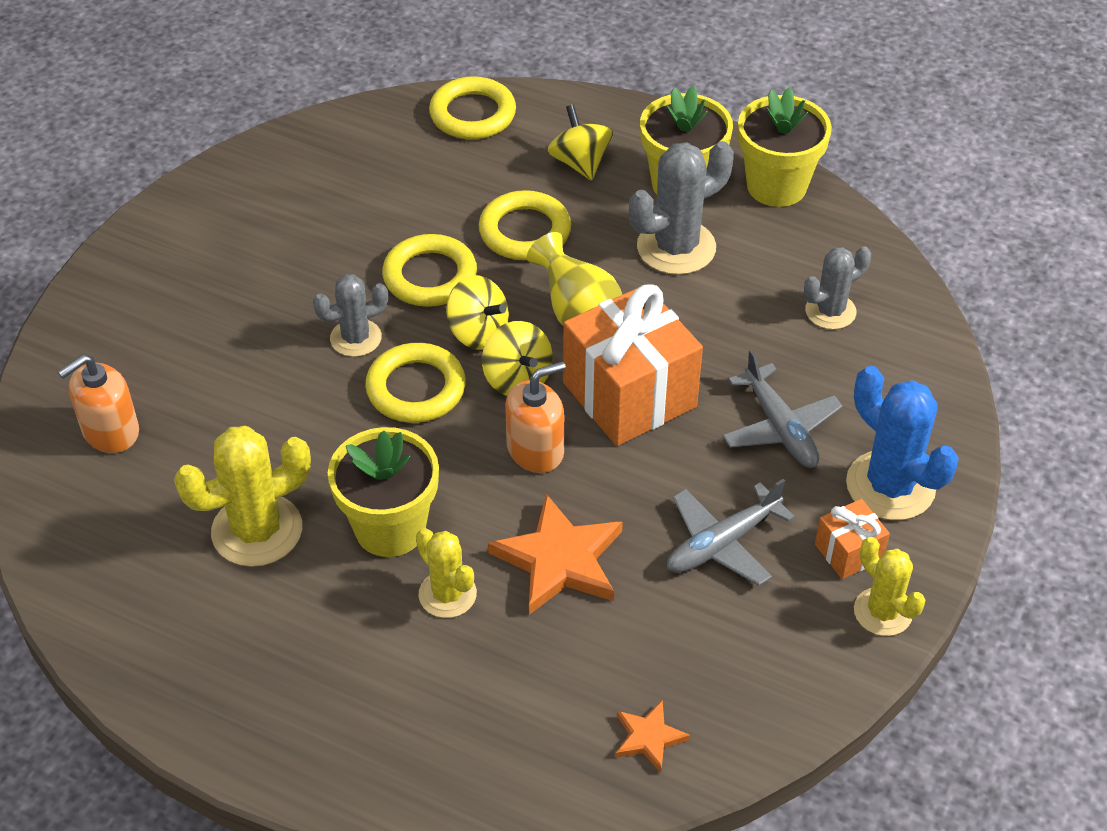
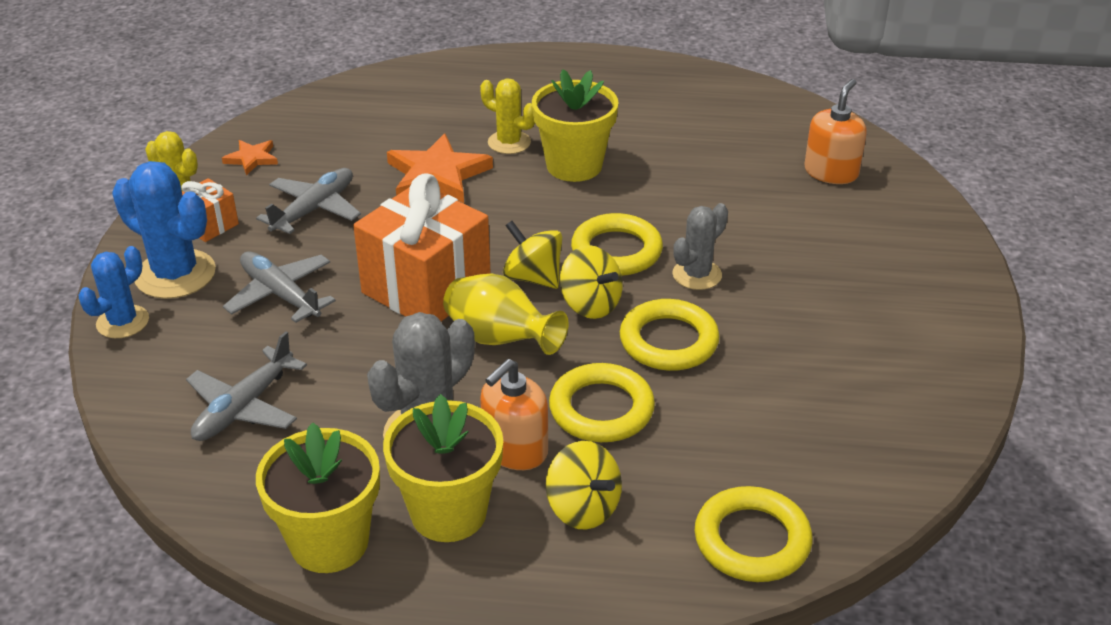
camera: 160 degrees right, 10 degrees down
(257, 530) = (668, 145): yellow cactus -> none
(478, 332) = (590, 304): yellow spinning top -> yellow spinning top turned 150 degrees counterclockwise
(535, 449) = (490, 233): orange soap dispenser -> orange soap dispenser (515, 450)
(648, 738) = (339, 109): orange star -> orange star (252, 159)
(830, 311) = (244, 407): grey cactus -> grey plane
(945, 436) = (123, 322): none -> blue cactus

